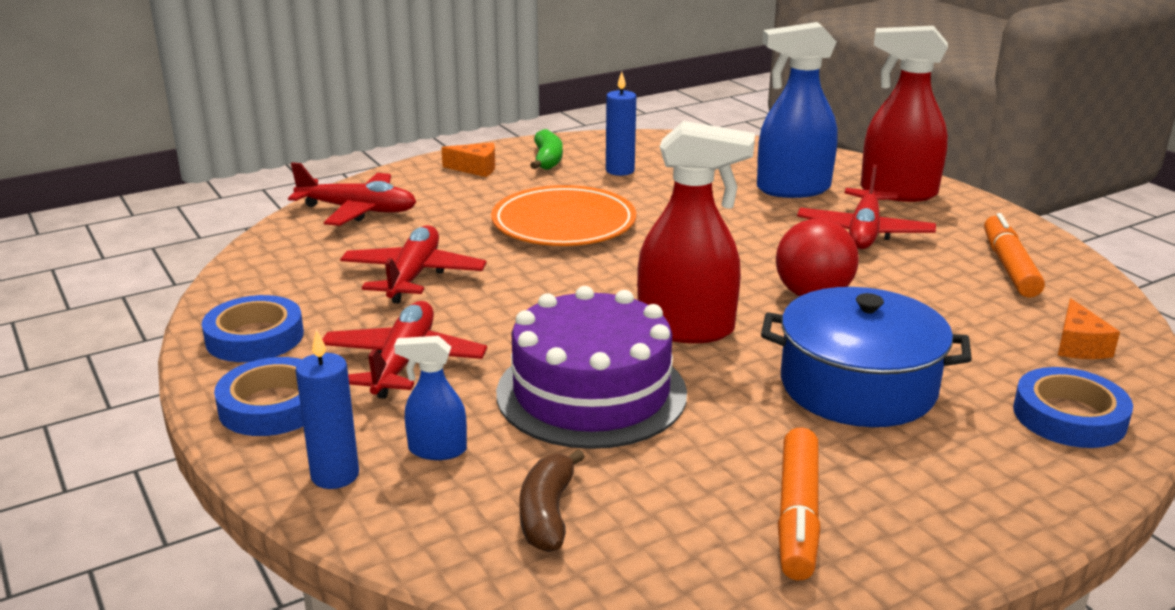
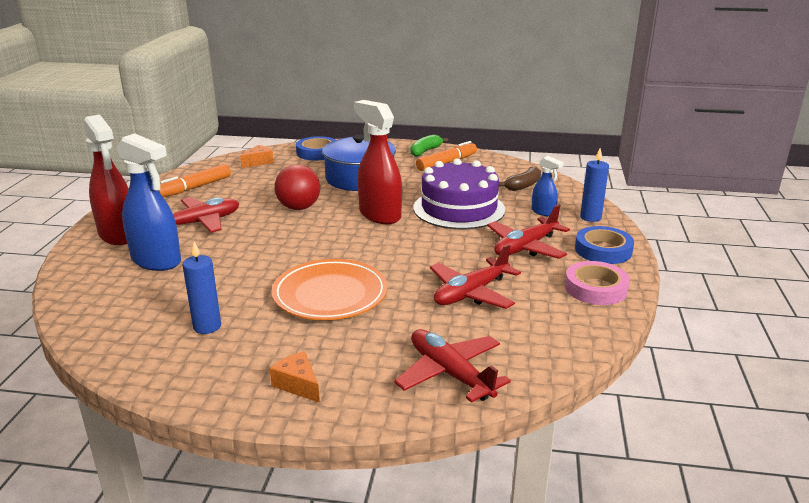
camera: 140 degrees left, 0 degrees up
(255, 337) = (595, 288): blue tape -> pink tape
(547, 160) = (228, 367): green banana -> green banana (425, 151)

